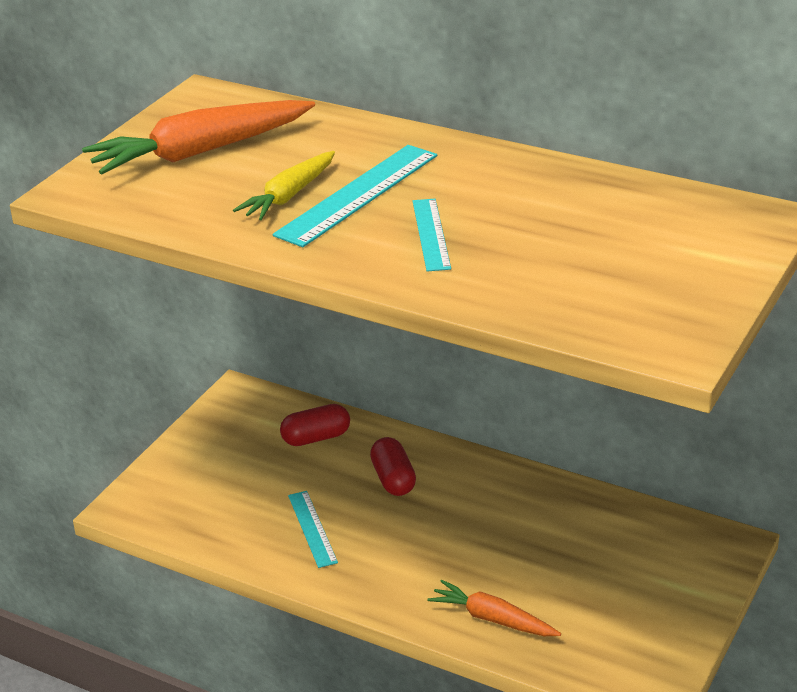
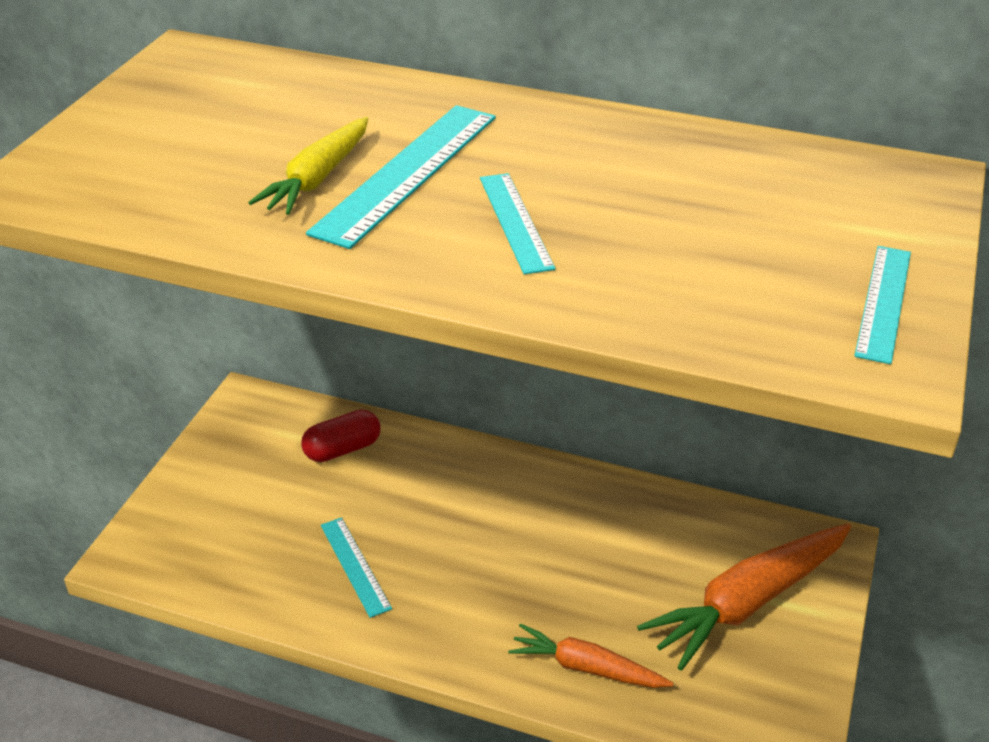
camera: 10 degrees left, 5 degrees up
(200, 152) = (190, 126): orange carrot -> orange carrot (747, 602)
(393, 479) = (439, 495): red capsule -> none
(691, 305) = (883, 302): none -> turquoise ruler

